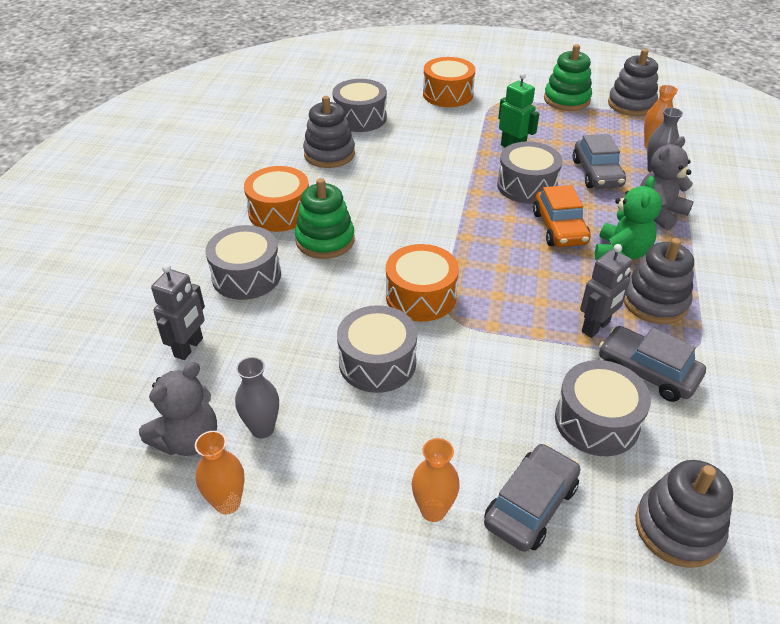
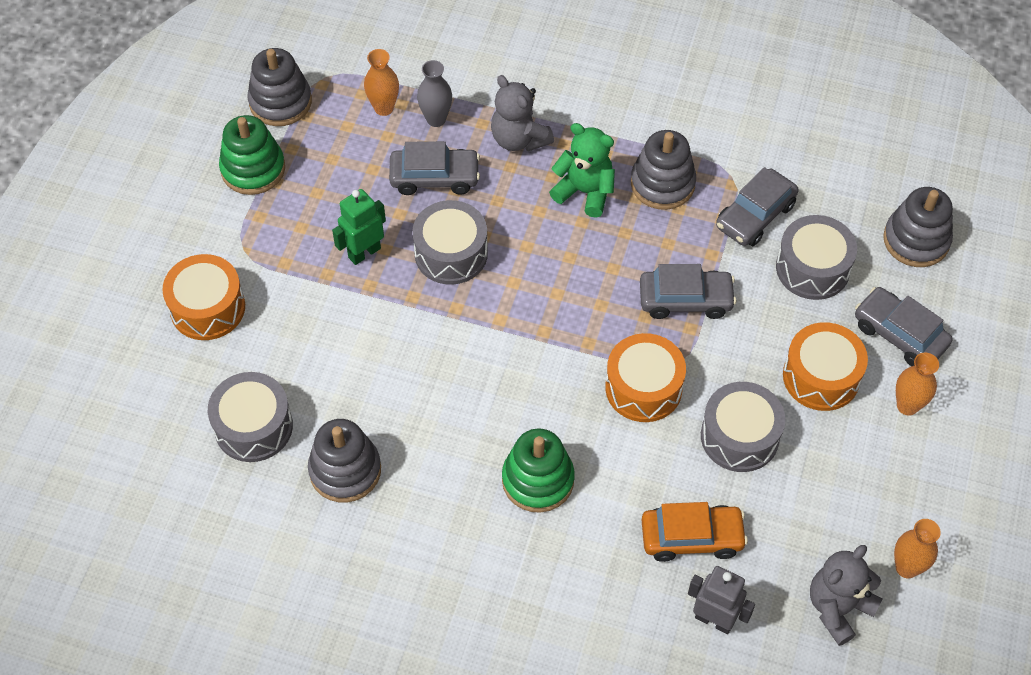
camera: 85 degrees left, 15 degrees up
(188, 440) = (838, 608): grey teddy bear -> grey teddy bear turned 90 degrees counterclockwise
(246, 276) = (598, 566): grey drum -> none
(262, 429) = (824, 541): grey vase -> none
(279, 212) = (474, 532): orange drum -> orange drum (821, 377)
(524, 321) = (685, 300): none -> grey car
(559, 228) = (537, 238): orange car -> orange car (692, 537)
(596, 327) = (696, 241): grey robot -> none

